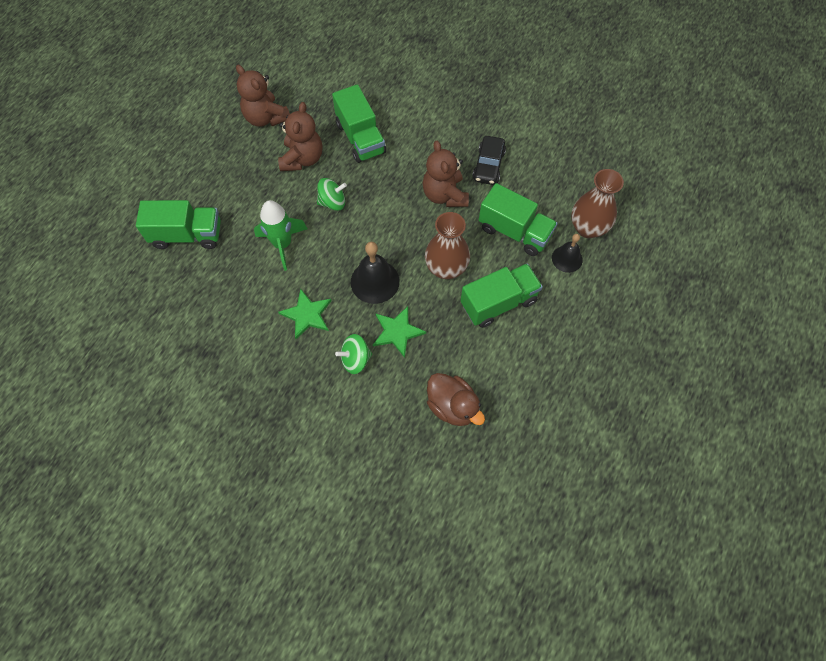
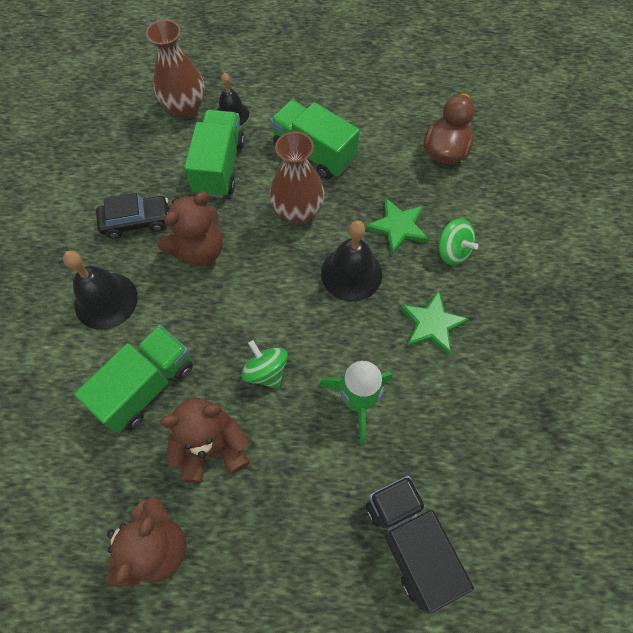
camera: 115 degrees left, 0 degrees up
(187, 235) = (410, 541): green truck -> black truck
(432, 133) = (106, 300): none -> black bell

